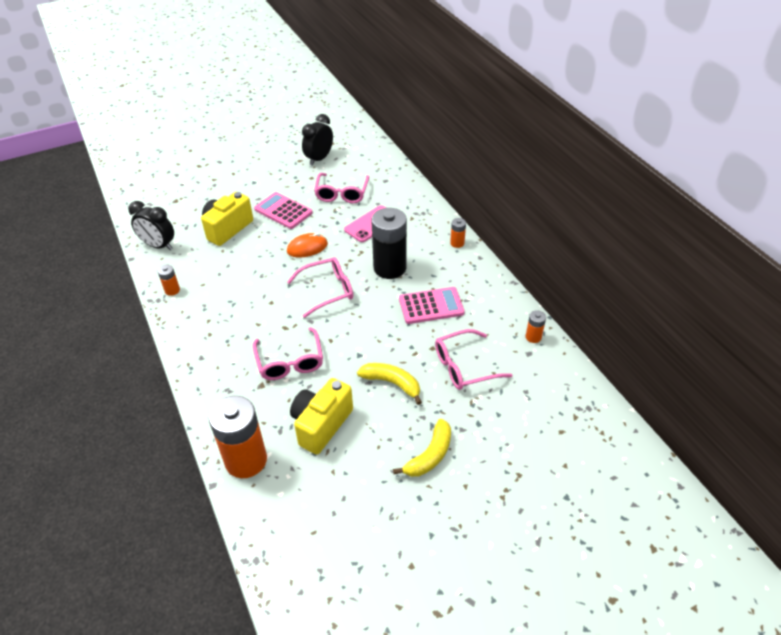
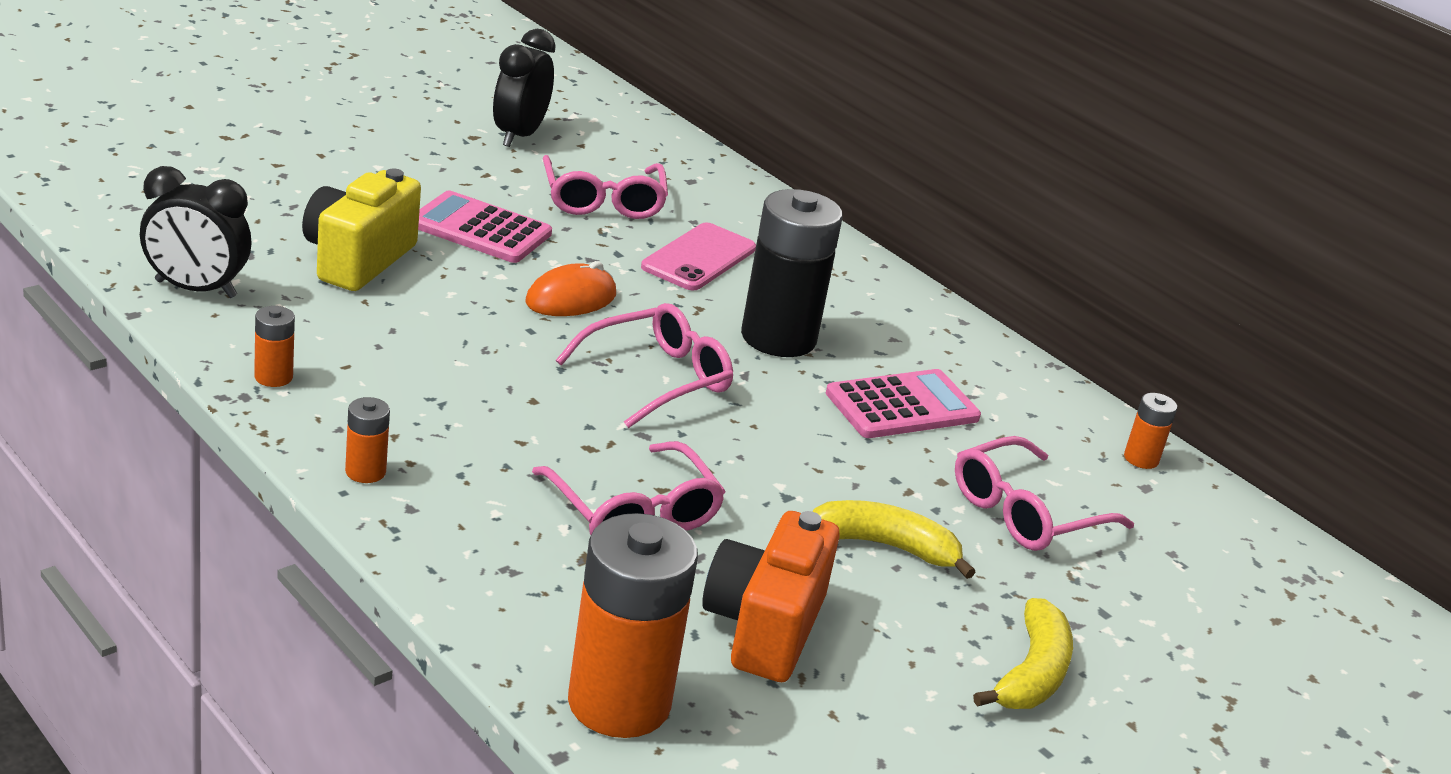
camera: 20 degrees left, 15 degrees down
(321, 425) = (764, 628): yellow camera -> orange camera
(457, 243) = (903, 295): orange battery -> orange battery (365, 472)

